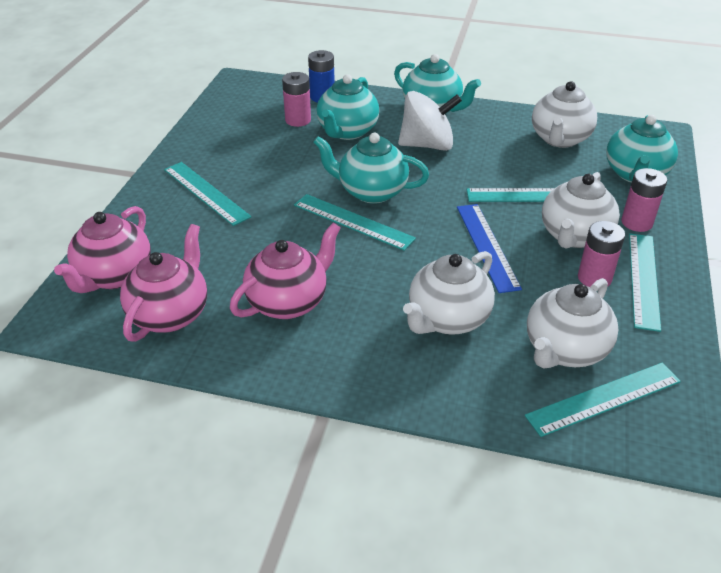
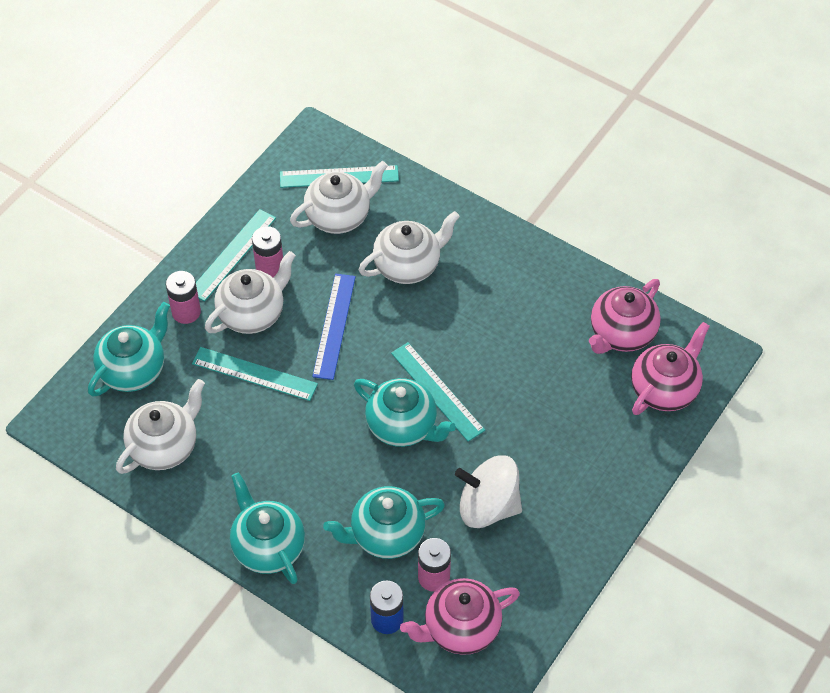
camera: 160 degrees left, 15 degrees up
(206, 192) = (566, 476): turquoise ruler -> none
(288, 302) = (524, 318): pink teapot -> pink teapot (460, 628)
(347, 132) = (386, 535): turquoise teapot -> turquoise teapot turned 150 degrees counterclockwise
(427, 145) = (310, 482): white spinning top -> white spinning top (488, 506)

